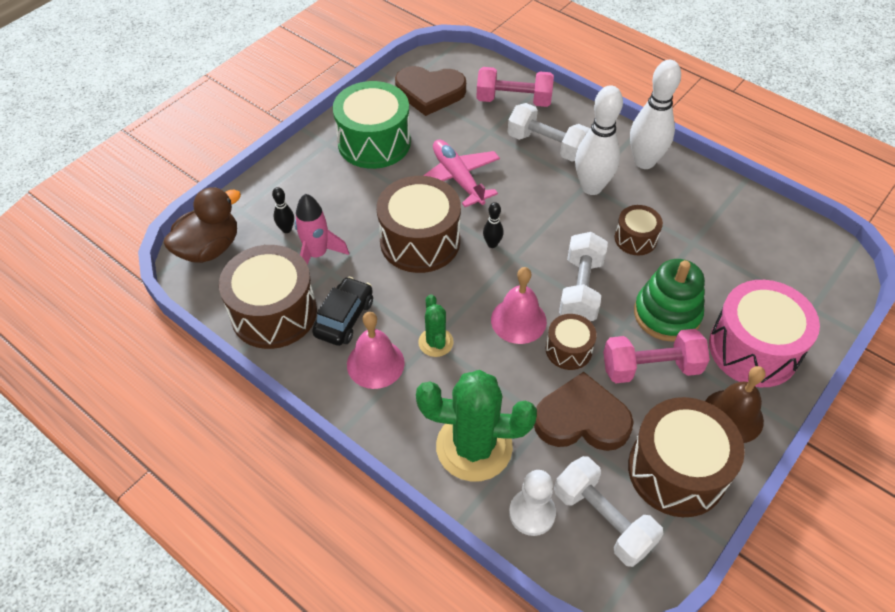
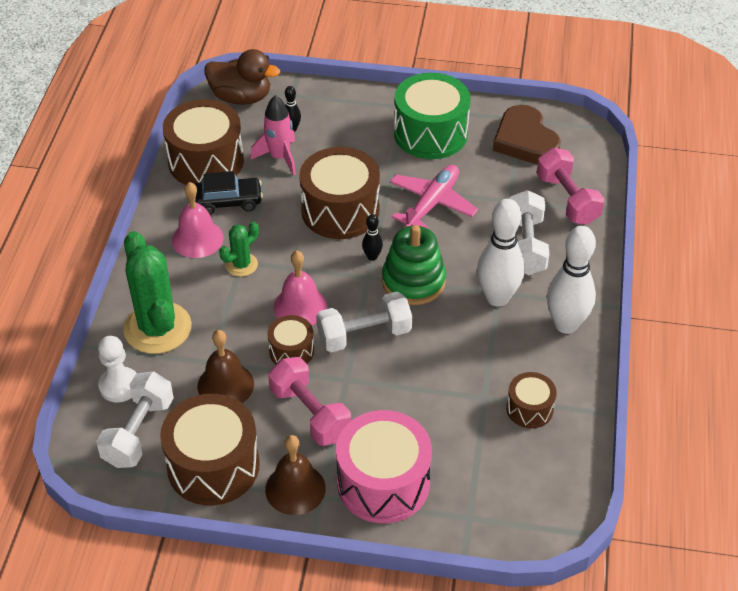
camera: 60 degrees right, 5 degrees down
(581, 419) = (225, 385): brown heart -> brown bell
(635, 239) = (455, 352): brown drum -> brown drum (529, 409)
(666, 314) = (379, 405): green stacking toy -> green stacking toy (413, 281)

